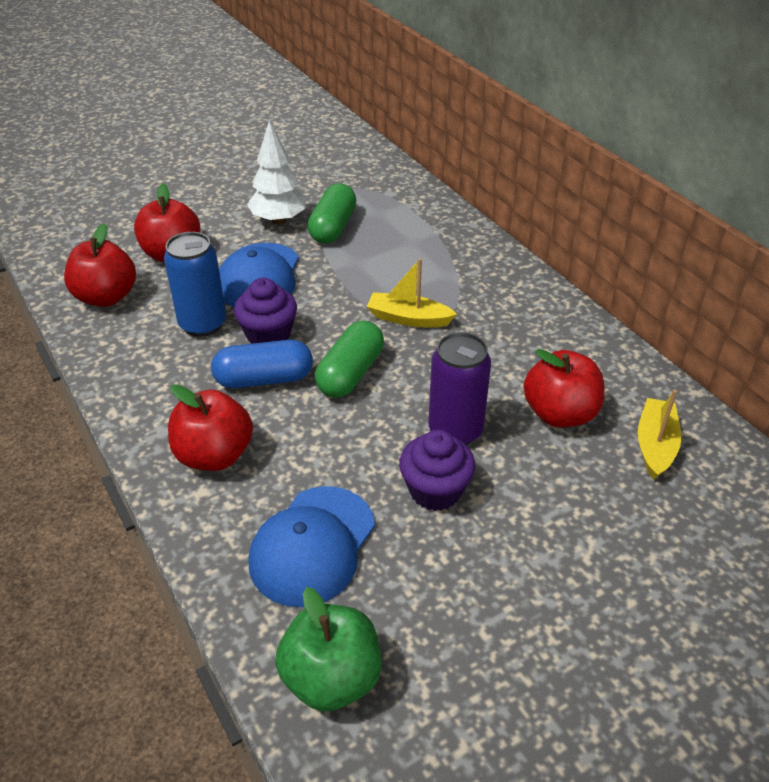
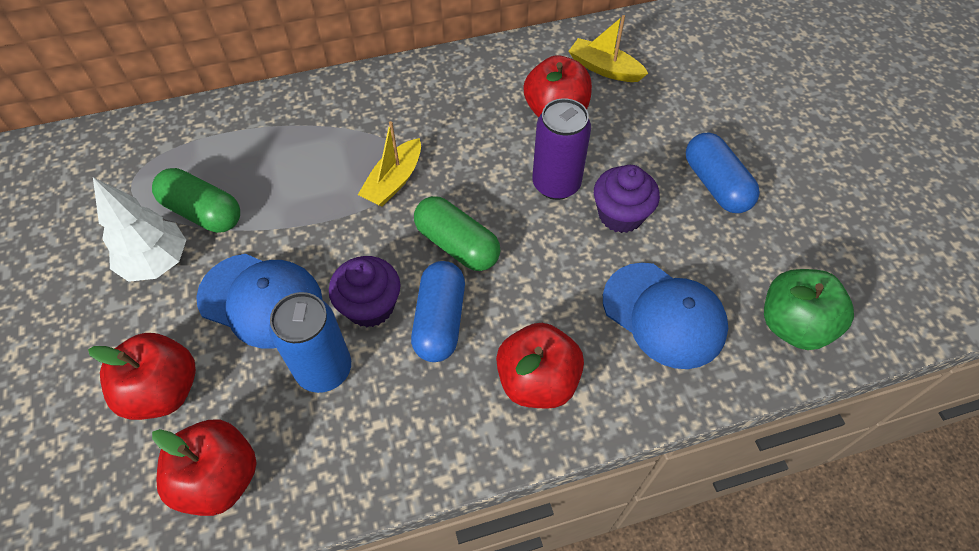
camera: 75 degrees left, 15 degrees up
(520, 578) = (716, 185): none -> blue capsule

